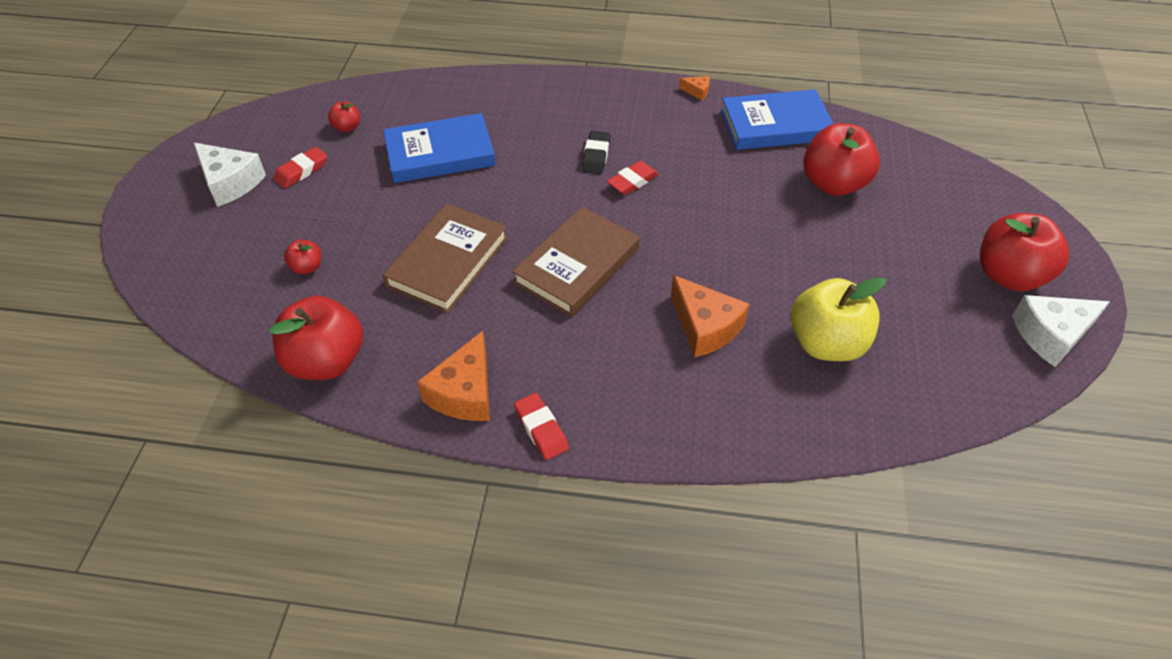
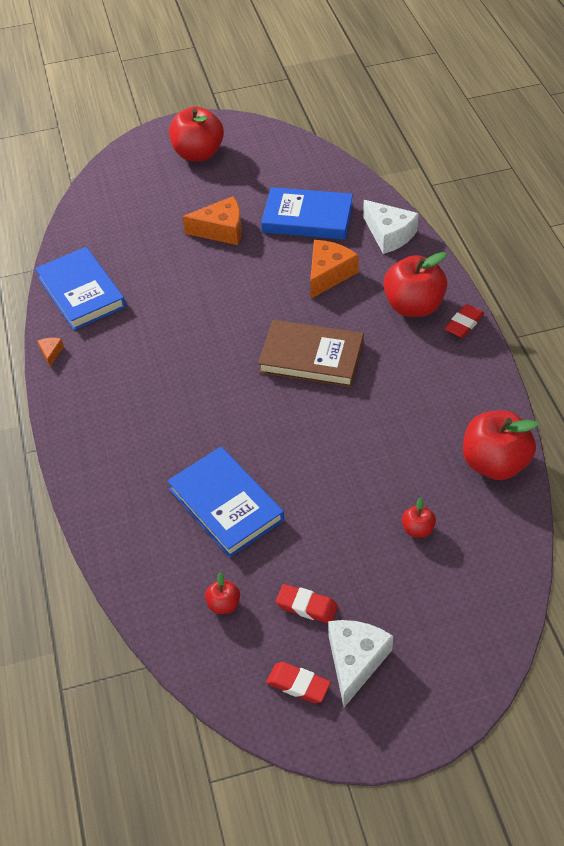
camera: 110 degrees left, 0 degrees up
(448, 262) = (354, 436): brown book -> none
(464, 392) = (464, 373): orange cheese -> orange cheese (221, 230)
(596, 156) = (175, 391): black eraser -> none
(632, 181) = (197, 357): red eraser -> red eraser (298, 684)
(826, 343) = (307, 218): yellow apple -> blue book
(833, 184) = (143, 245): red apple -> red apple (413, 306)
(1051, 335) = (242, 133): white cheese -> white cheese (389, 234)

